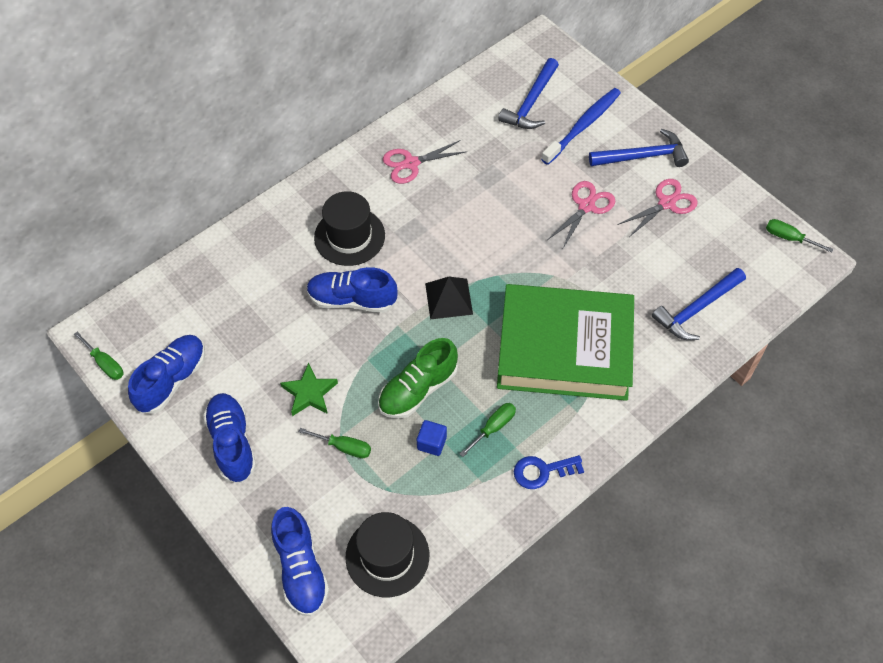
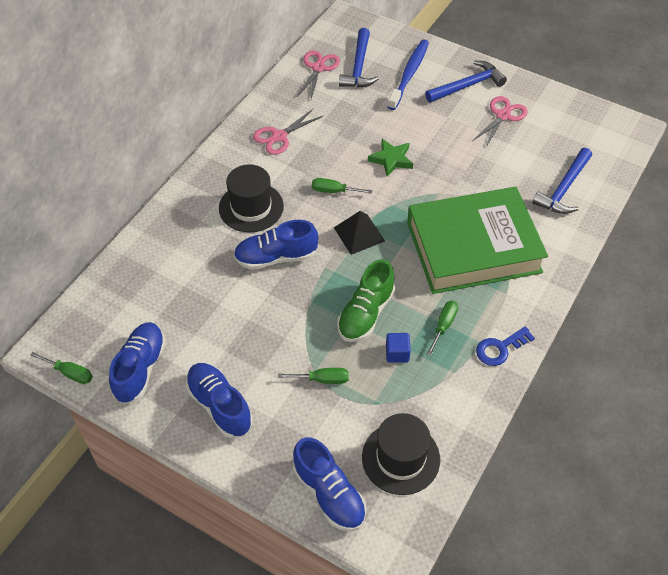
camera: 20 degrees left, 5 degrees down
(309, 393) = (272, 344): green star -> green star (391, 159)
(586, 206) = (440, 134): pink scissors -> pink scissors (318, 68)
(789, 238) = (608, 117): green screwdriver -> green screwdriver (334, 191)

